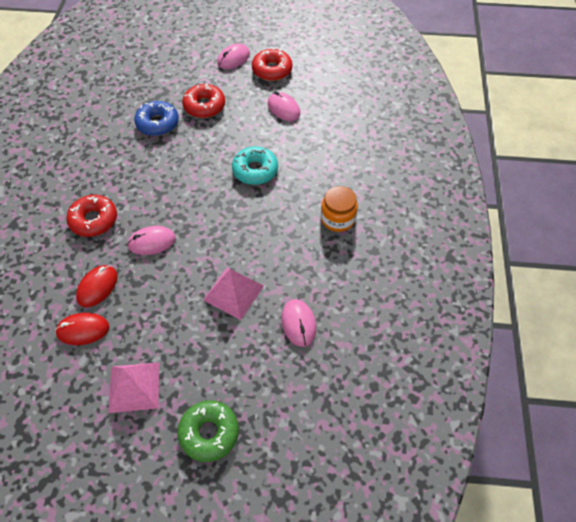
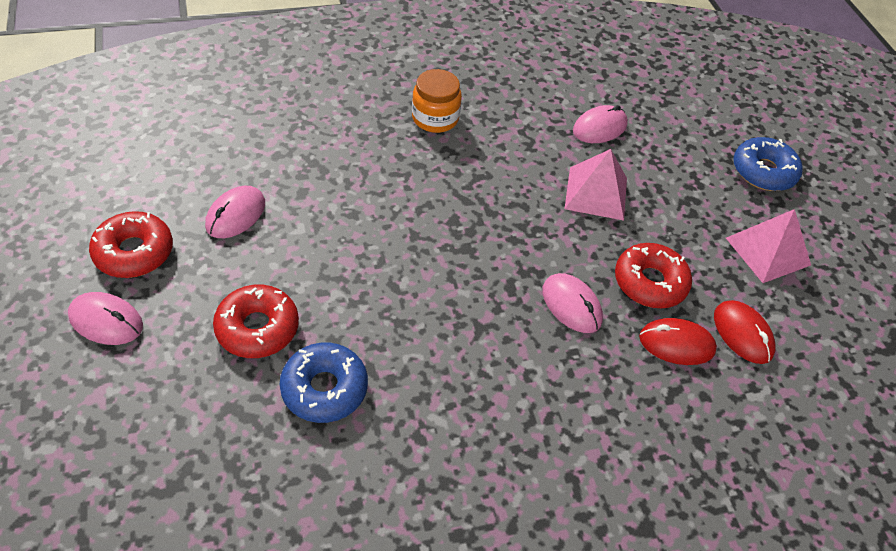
camera: 115 degrees left, 5 degrees down
(94, 220) = (574, 400): red donut -> red donut (650, 282)
(209, 433) = (763, 171): green donut -> blue donut
(255, 170) = (385, 219): turquoise donut -> none

